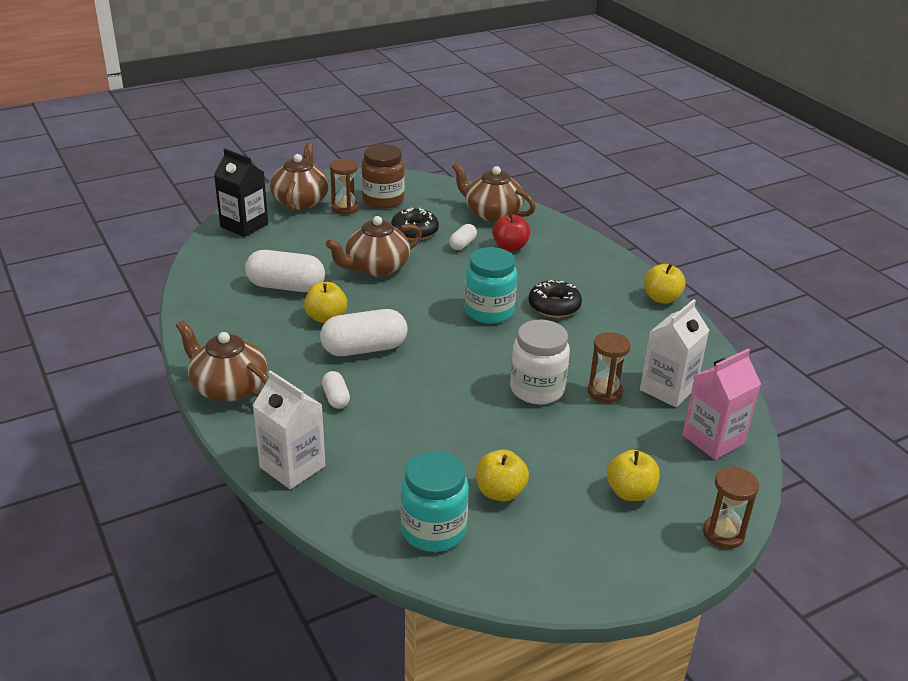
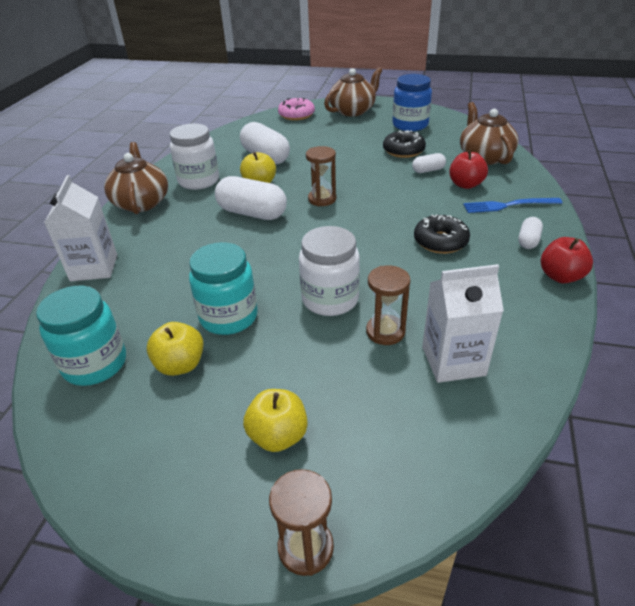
camera: 45 degrees right, 5 degrees up
(244, 225) = (296, 115): black carton -> pink donut
(254, 340) = (199, 181): none -> white jar
(336, 398) = (186, 237): white capsule -> white capsule (528, 241)
(345, 208) = (375, 123): brown hourglass -> brown hourglass (322, 199)
(376, 267) = (340, 165): brown teapot -> none
(383, 200) = (410, 125): brown jar -> blue jar
(489, 311) = (379, 224): turquoise jar -> turquoise jar (229, 317)
(564, 254) = (508, 205): none -> blue fork
(661, 298) = (560, 276): yellow apple -> red apple
(713, 439) = (435, 438): pink carton -> none

